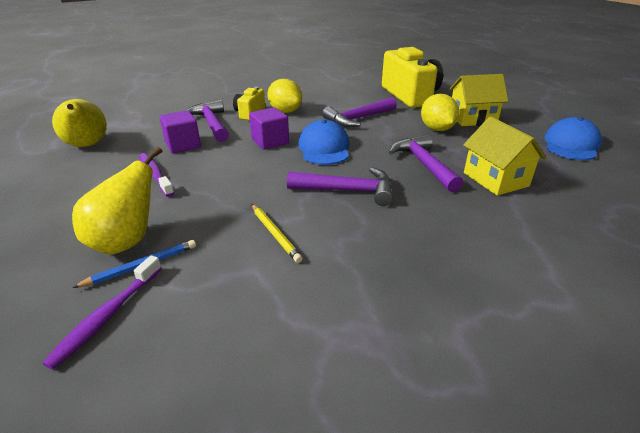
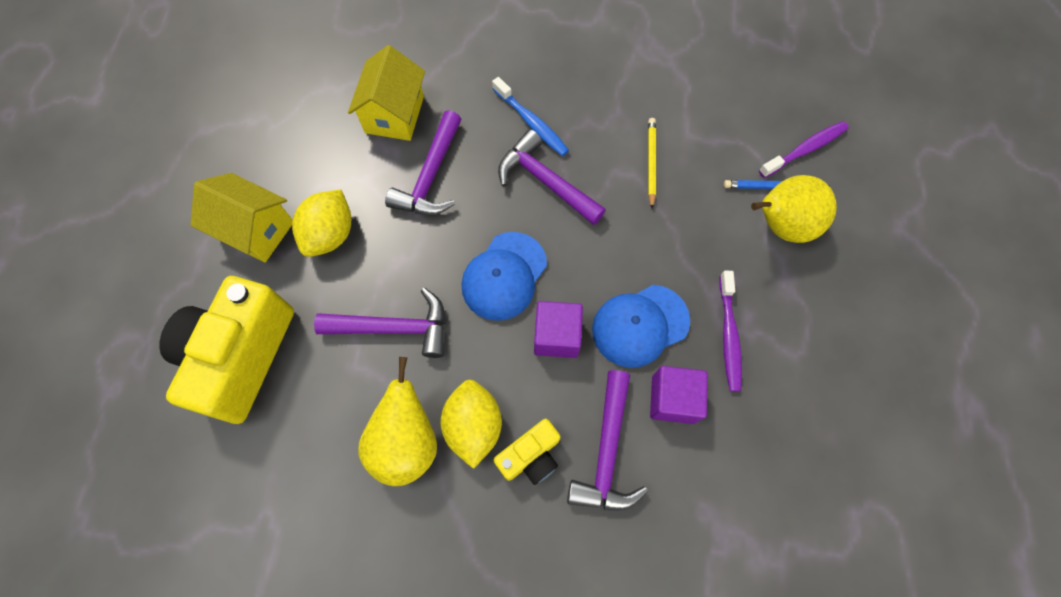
camera: 145 degrees left, 35 degrees up
(87, 146) = (805, 484): yellow pear -> yellow pear (407, 441)
(400, 216) = (532, 123): none -> blue toothbrush
(571, 144) = (240, 114): blue cap -> blue cap (640, 325)

